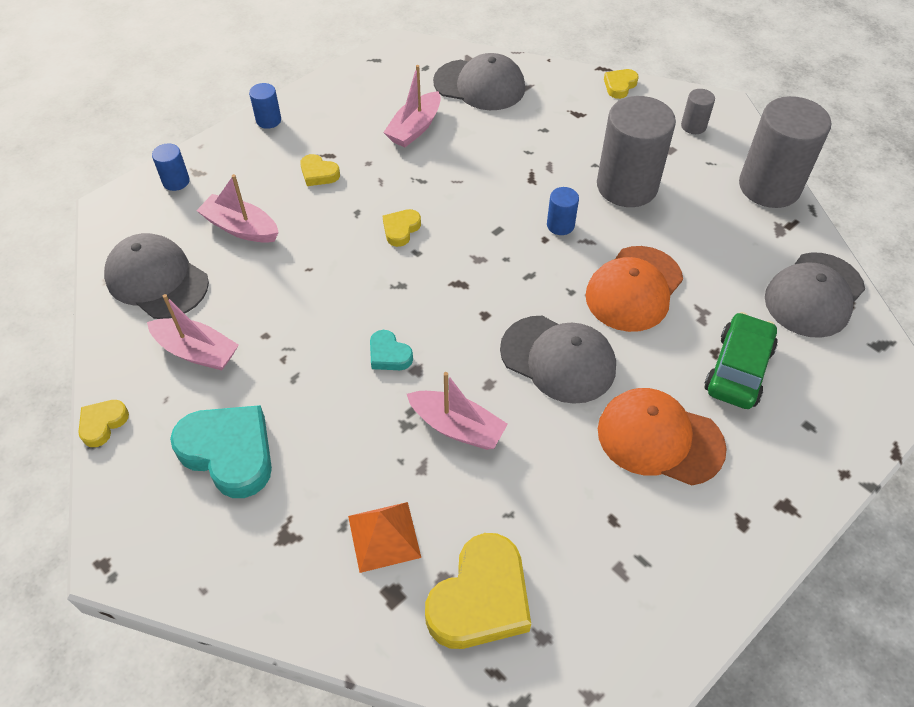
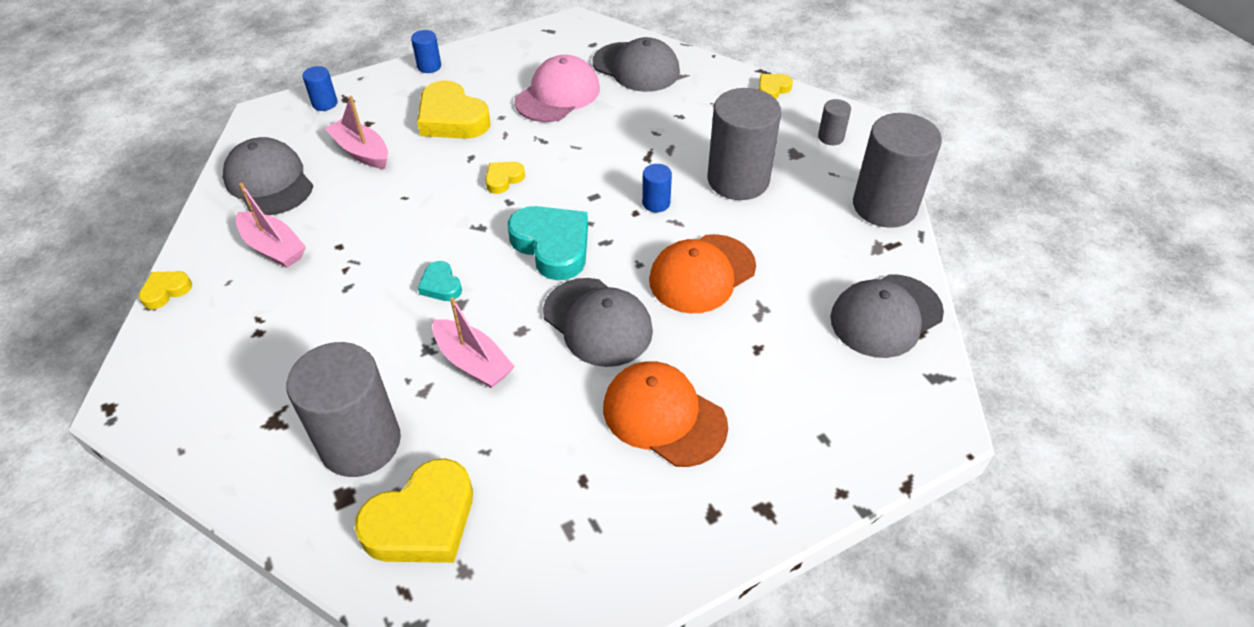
camera: 15 degrees right, 5 degrees down
(229, 453) = (259, 339): turquoise heart -> turquoise heart (552, 246)
(318, 173) = (452, 118): yellow heart -> yellow heart, size x2.01
(384, 536) = (360, 443): orange pyramid -> grey cylinder
(415, 128) = (558, 94): pink boat -> pink cap
(738, 369) = (773, 369): green car -> none

